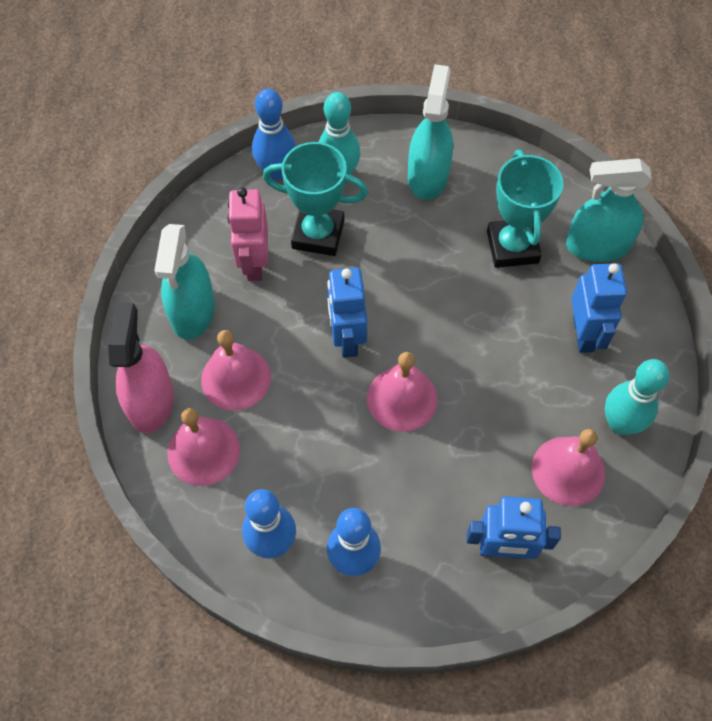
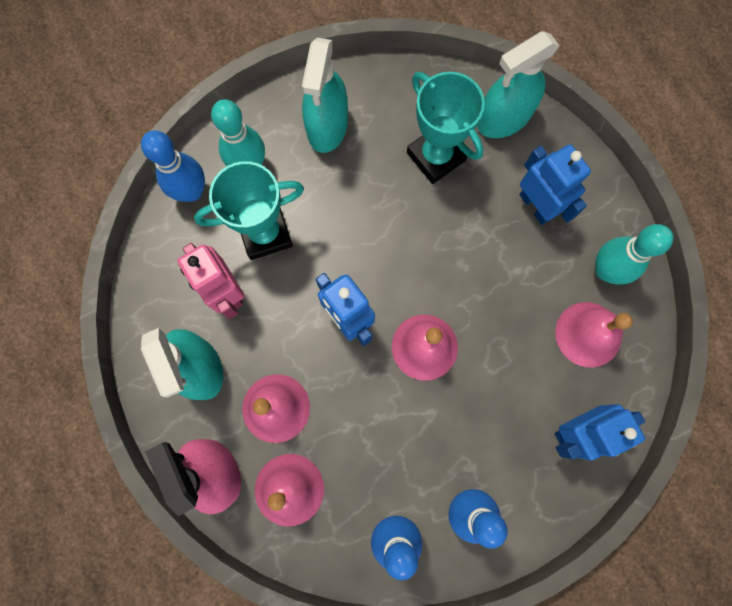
camera: 30 degrees left, 15 degrees up
(428, 176) = (327, 126): turquoise spray bottle -> turquoise spray bottle turned 150 degrees counterclockwise

